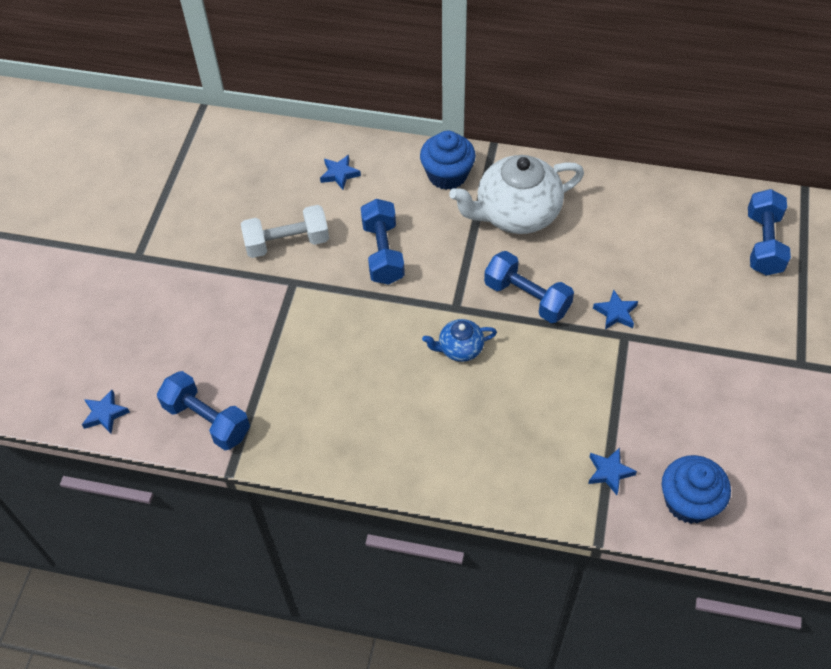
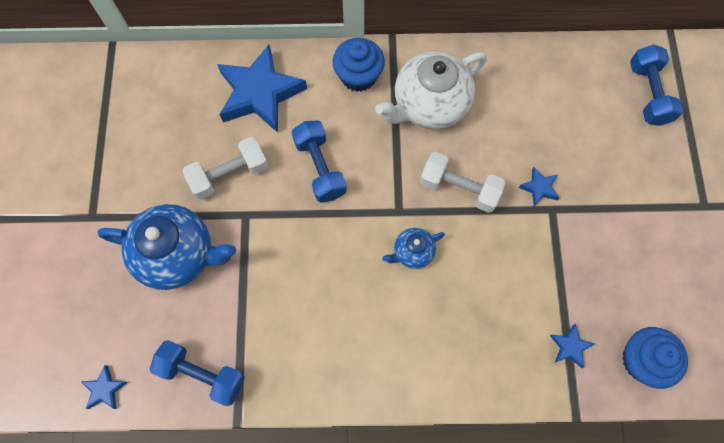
camera: 15 degrees left, 15 degrees up
(214, 305) = (178, 254): none -> blue teapot
(339, 174) = (259, 93): blue star -> blue star, size x2.37
(527, 298) = (459, 188): blue dumbbell -> white dumbbell

